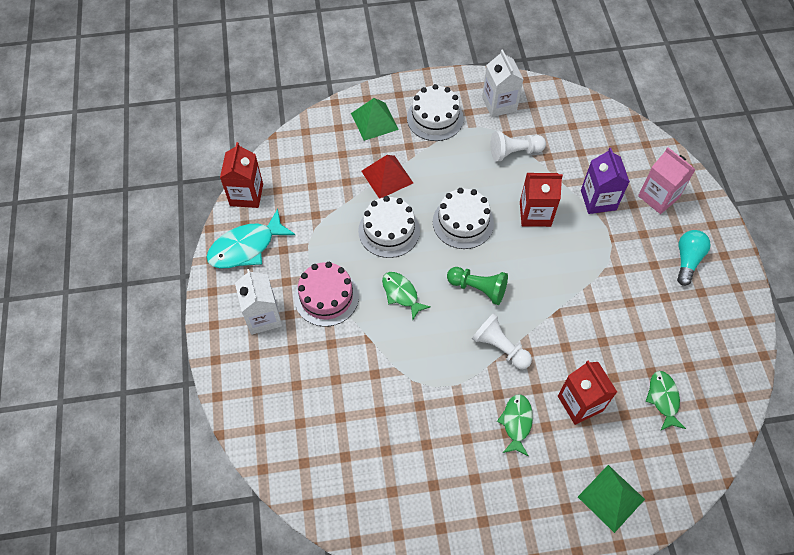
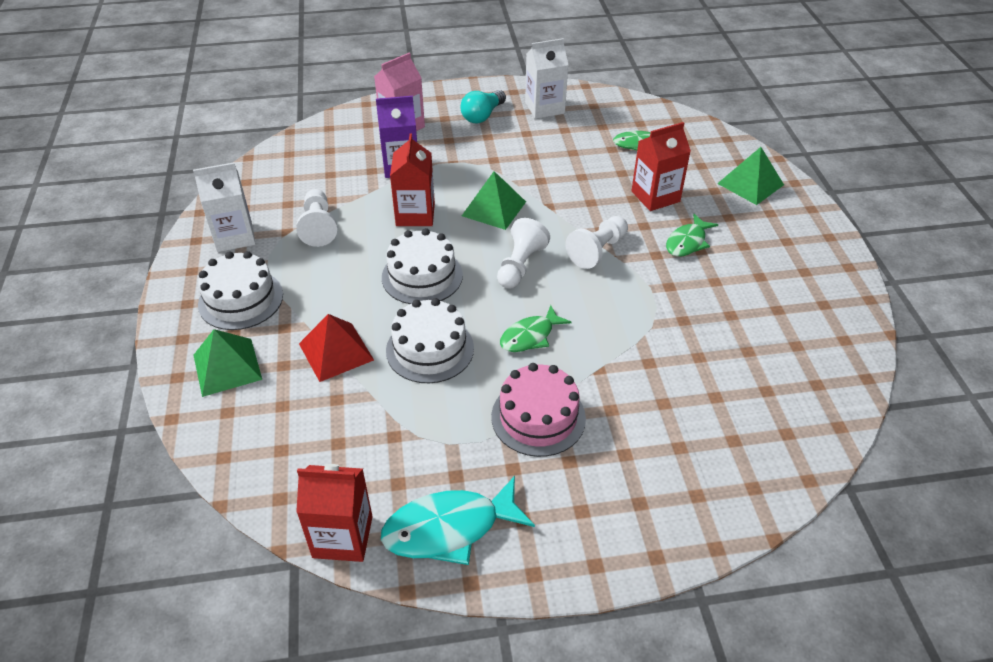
camera: 90 degrees left, 15 degrees down
(246, 247) = (449, 528): turquoise fish -> turquoise fish turned 105 degrees clockwise
(263, 317) = (576, 495): white carton -> white carton (544, 108)
(478, 288) = (520, 265): green pawn -> white pawn
(516, 423) = (687, 242): green fish -> green fish turned 60 degrees counterclockwise
(548, 270) = (494, 208): none -> green pyramid
(687, 260) = (482, 116): turquoise light bulb -> turquoise light bulb turned 75 degrees counterclockwise

